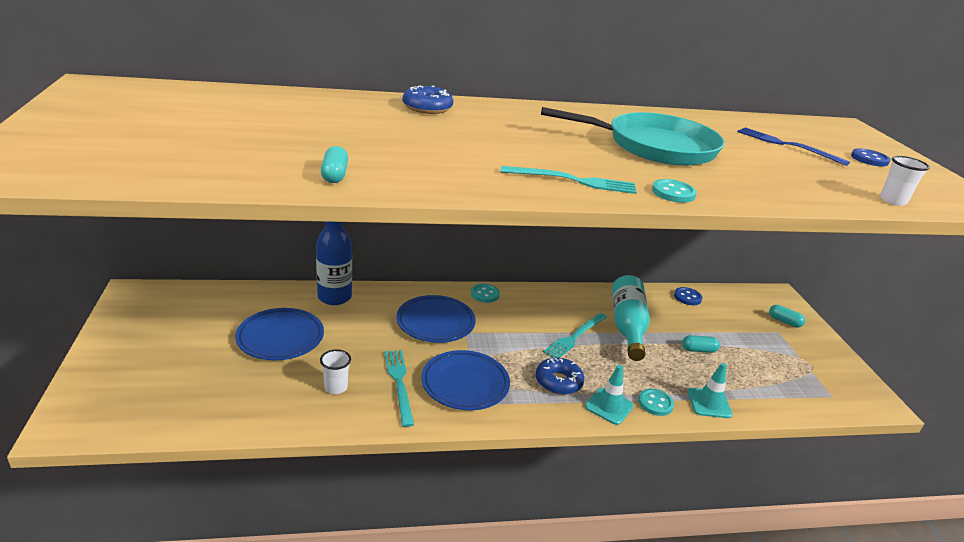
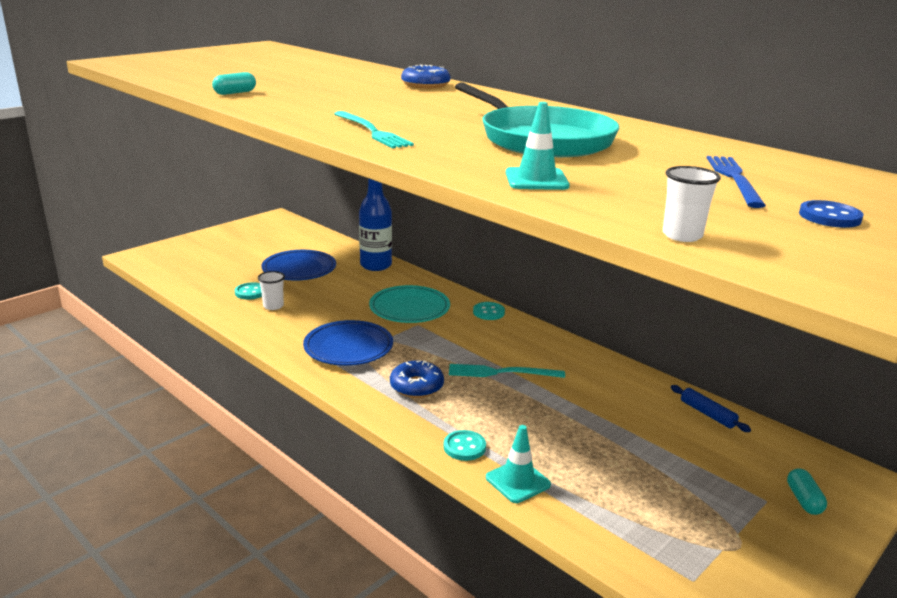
camera: 55 degrees right, 5 degrees down
(399, 383) = (310, 324): turquoise fork -> none
(435, 323) = (409, 309): blue plate -> turquoise plate
(609, 406) = (419, 422): turquoise traffic cone -> turquoise traffic cone (536, 180)
(627, 326) = (572, 394): turquoise bottle -> none
(673, 193) = (428, 157): turquoise button -> turquoise button (250, 292)
(687, 297) = (707, 414): blue button -> blue rolling pin
(698, 350) = (609, 449): turquoise capsule -> none

